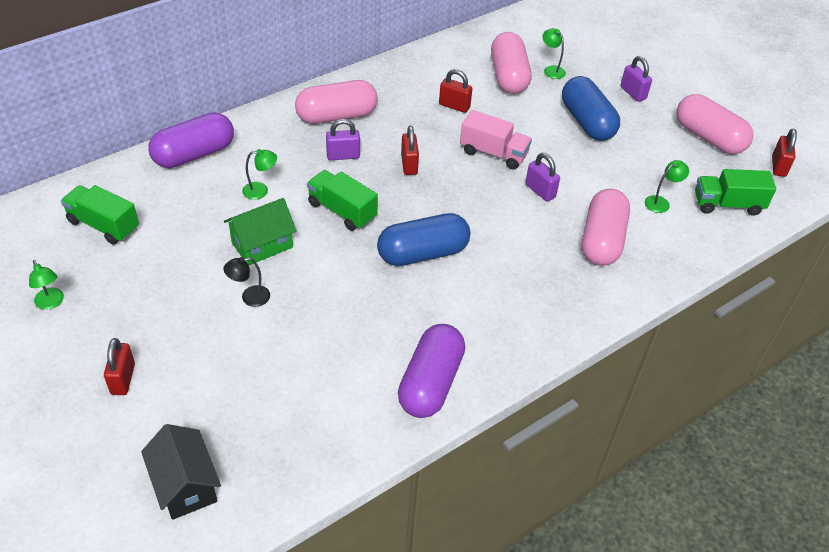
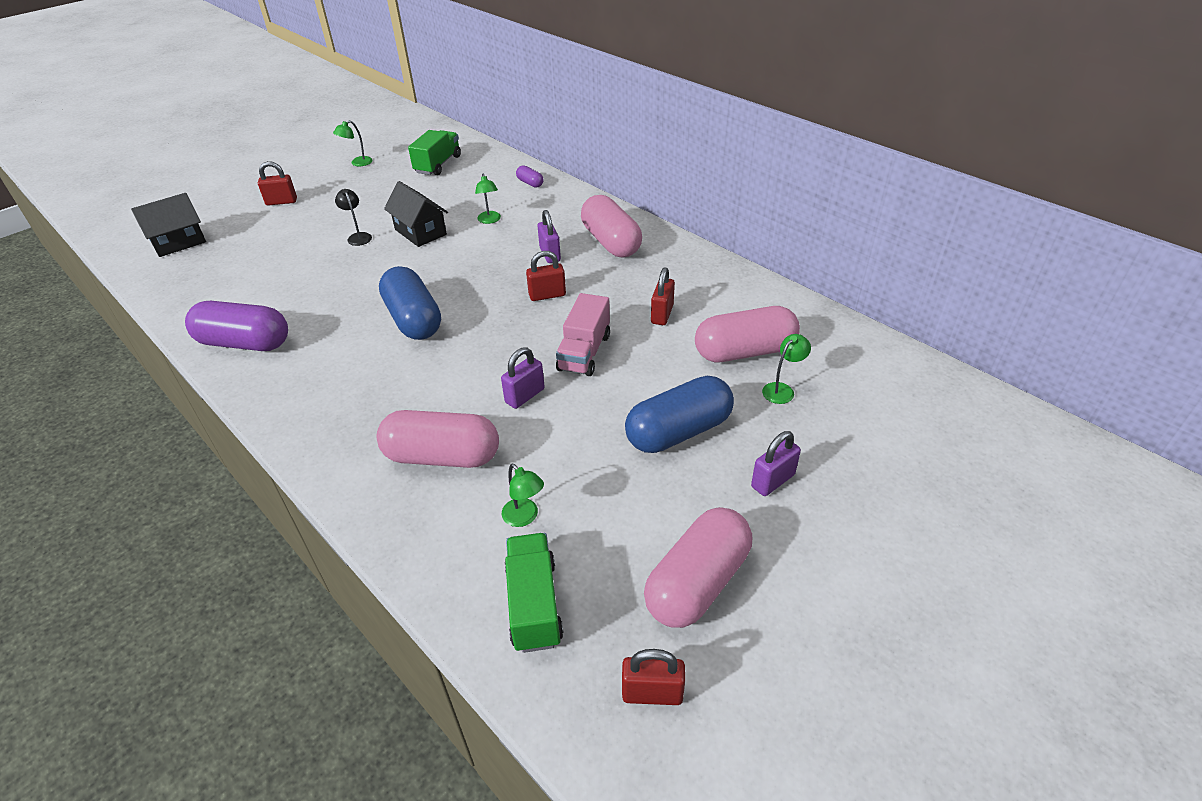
camera: 85 degrees right, 5 degrees down
(194, 154) = (530, 183): purple capsule -> purple capsule, size x0.44
(262, 245) = (420, 232): green house -> black house
(342, 211) = (469, 265): green truck -> none

